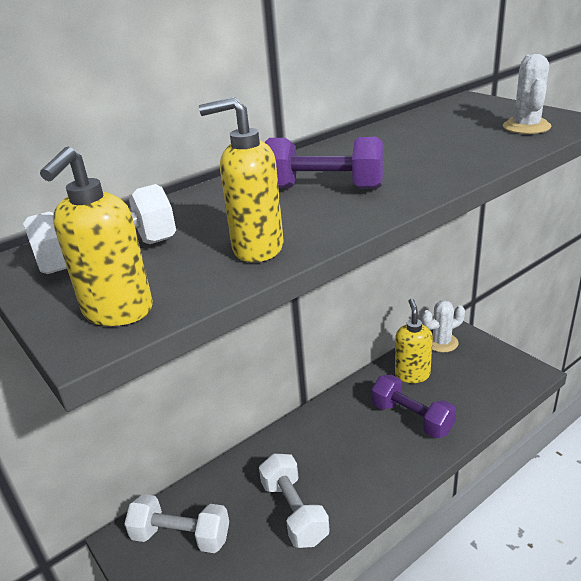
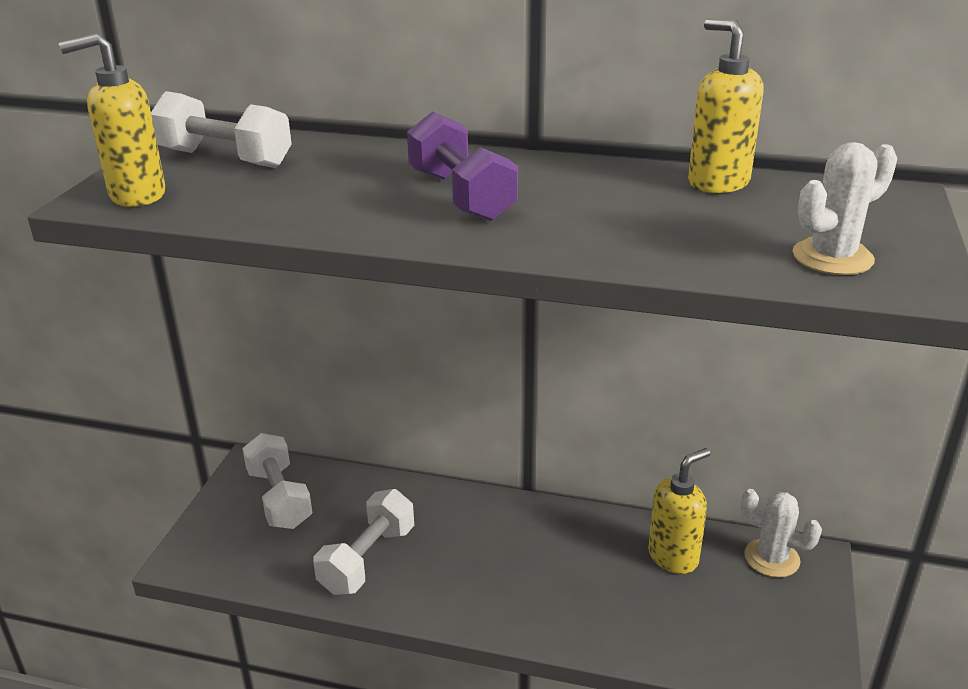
camera: 50 degrees right, 0 degrees up
(257, 249) = (289, 209): yellow soap dispenser -> yellow soap dispenser (717, 183)
(411, 418) = (592, 591): purple dumbbell -> none

